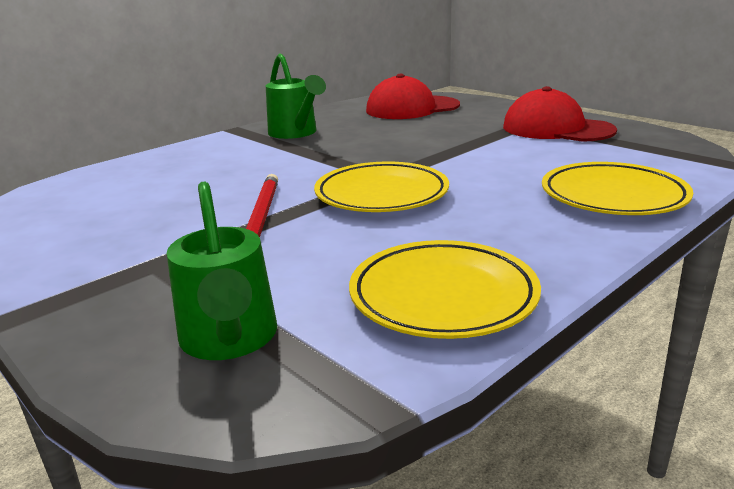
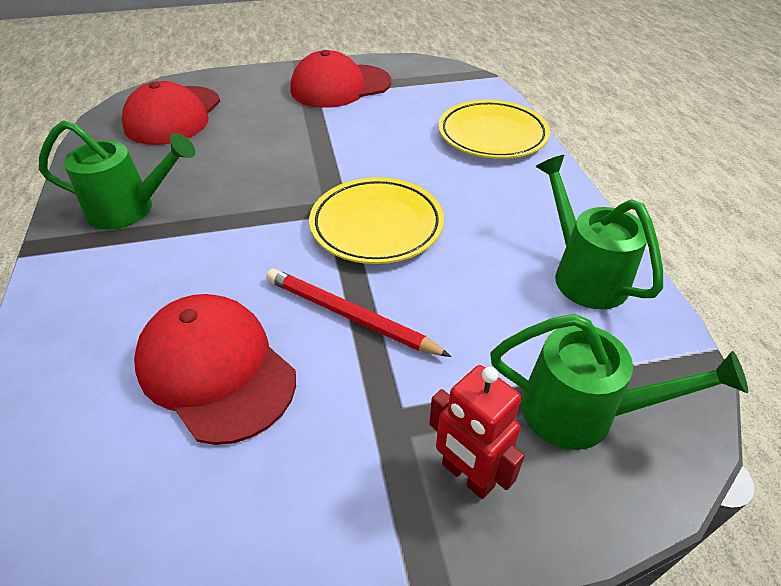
camera: 60 degrees left, 20 degrees up
(123, 304) = (467, 475): none -> red robot
(171, 198) = (216, 369): none -> red cap
(443, 296) = (583, 274): yellow plate -> green watering can

